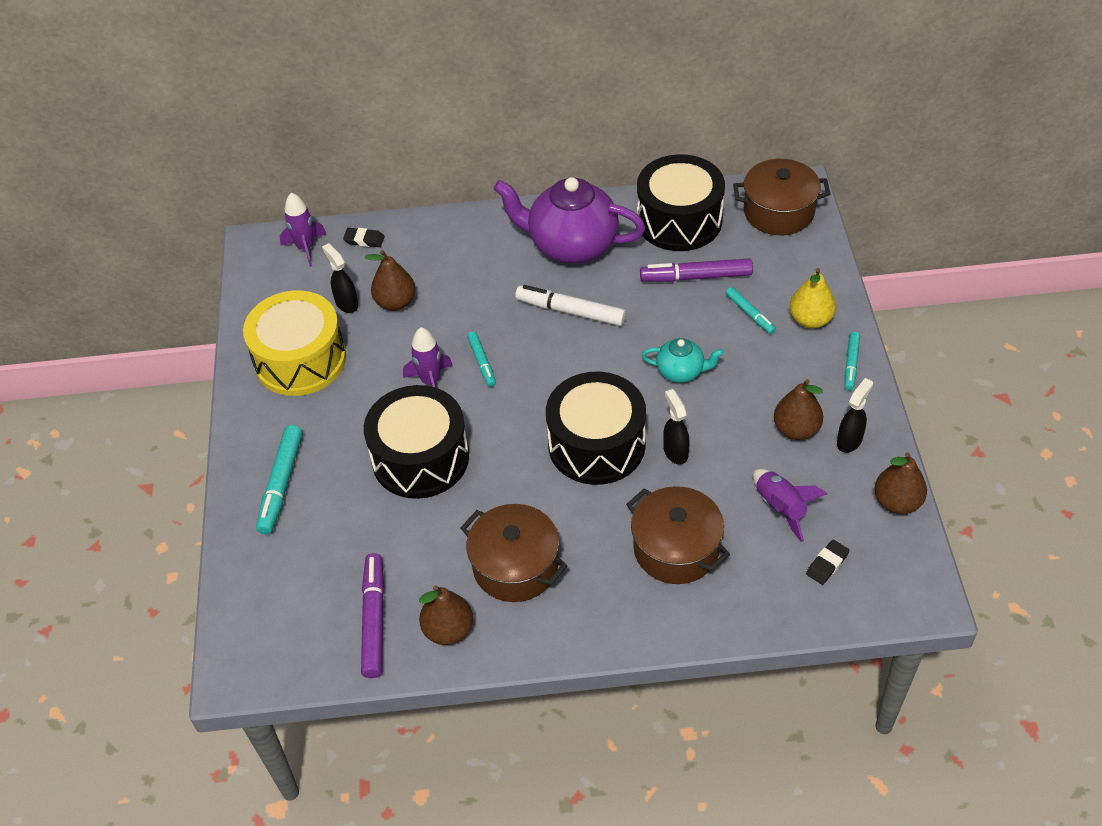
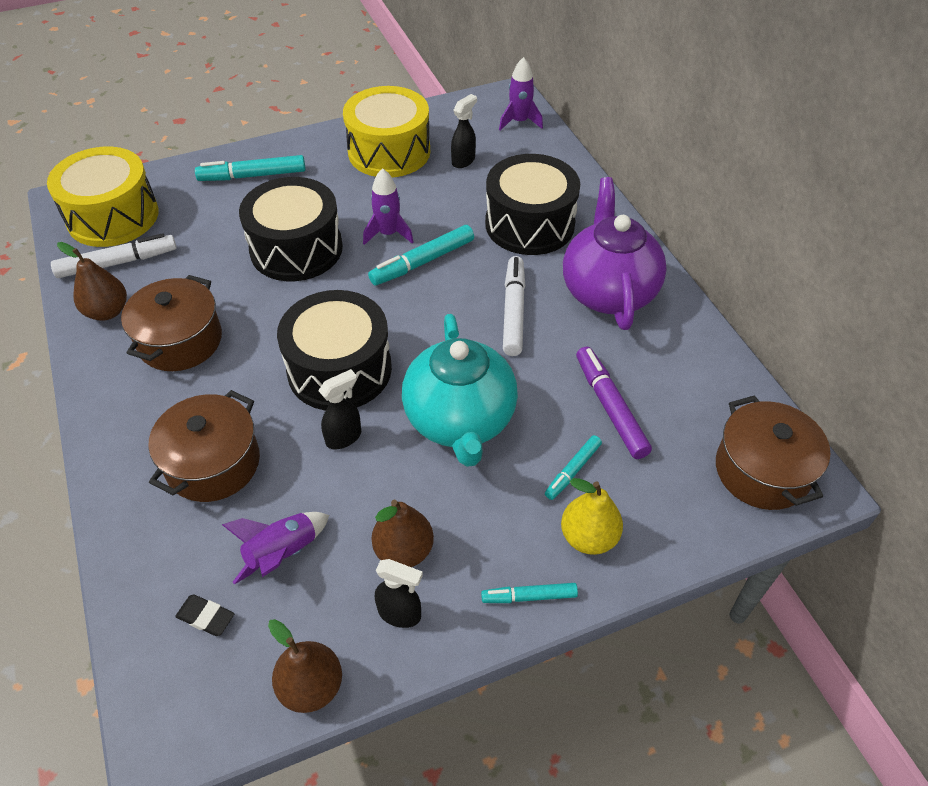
camera: 70 degrees right, 0 degrees up
(290, 623) = (113, 216): none -> yellow drum
(364, 240) = (545, 152): black eraser -> none
(374, 619) = (117, 263): purple marker -> white marker
(395, 302) = (477, 189): brown pear -> none
(482, 362) = (422, 262): turquoise marker -> turquoise marker, size x1.67
(679, 220) = (693, 374): black drum -> black drum (529, 224)
(681, 371) = (460, 421): turquoise teapot -> turquoise teapot, size x2.03

